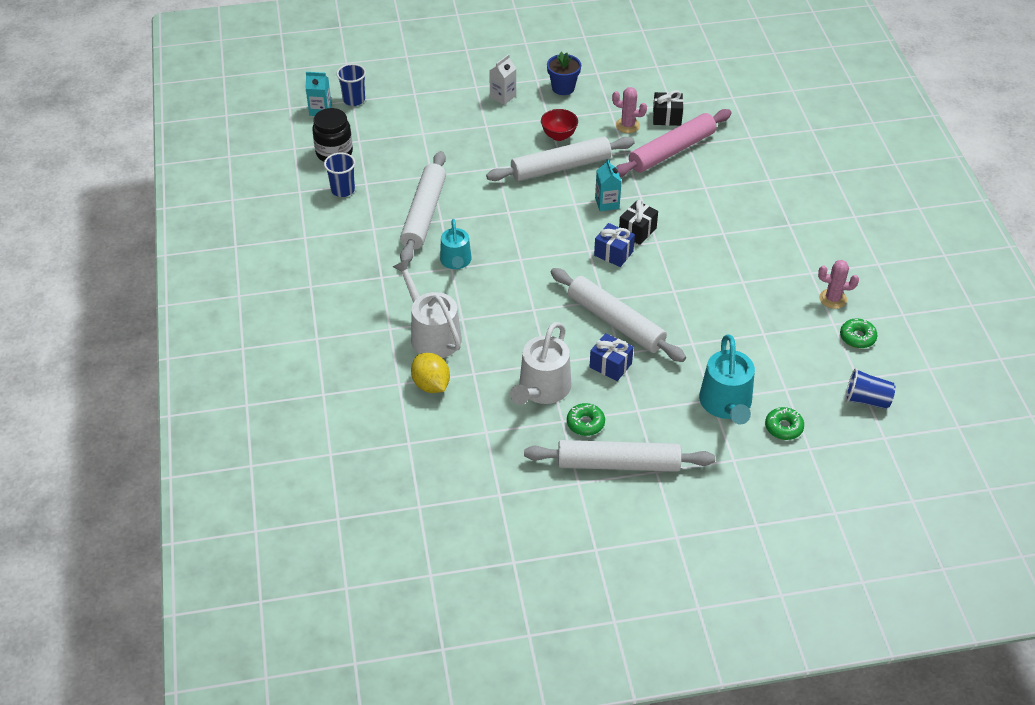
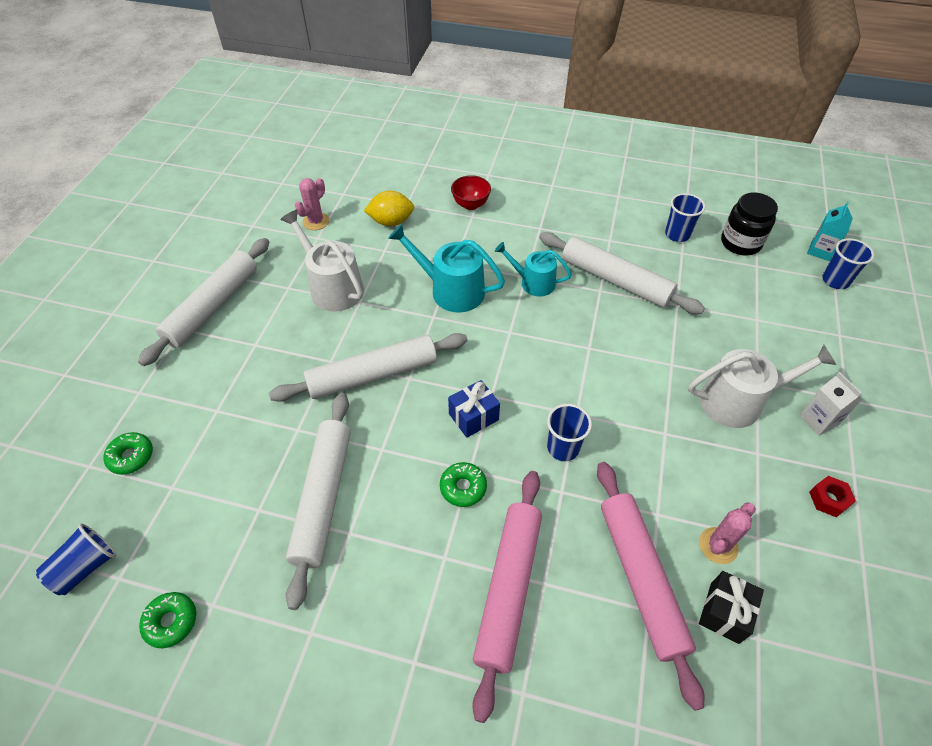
camera: 115 degrees right, 5 degrees up
(432, 334) = (447, 239): white watering can -> white watering can (738, 401)
(559, 136) = (716, 450): red bowl -> red bowl (470, 204)
(561, 167) = (650, 427): white rolling pin -> white rolling pin (323, 498)
(563, 88) = (828, 499): blue flower pot -> red nut
(585, 423) = (272, 302): green donut -> green donut (463, 487)
(607, 203) = (563, 448): turquoise carton -> blue cup
(610, 365) = (321, 347): blue gift -> none
(637, 231) = (498, 458): black gift -> none
(719, 200) = (508, 588): none -> pink rolling pin
(726, 404) = (201, 420): turquoise watering can -> turquoise watering can (451, 290)
(833, 299) = (249, 632): pink cactus -> pink cactus (316, 221)

